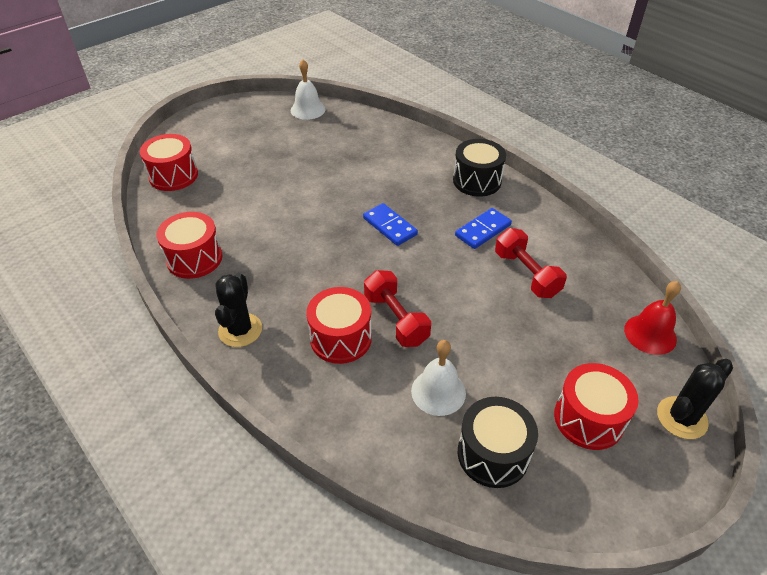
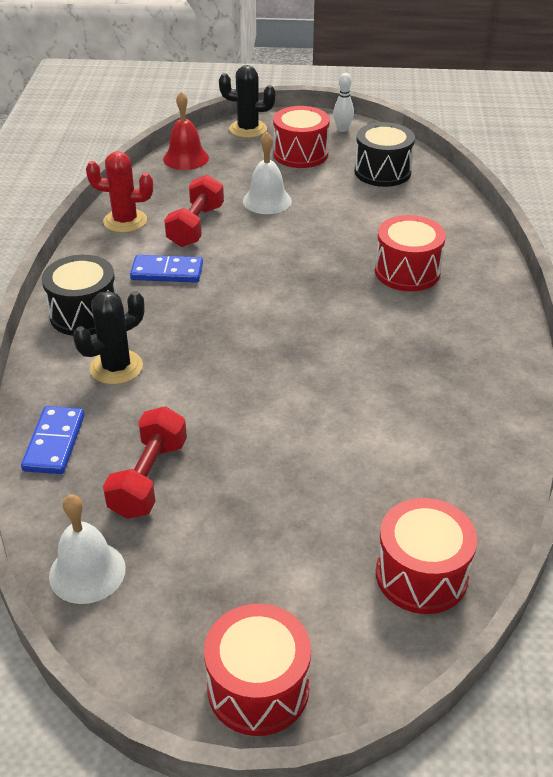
camera: 135 degrees left, 5 degrees down
(194, 258) = (484, 420): red drum -> red drum (258, 687)
(240, 330) = (490, 324): black cactus -> black cactus (116, 367)
(389, 226) = (242, 326): blue domino -> blue domino (54, 443)
(396, 319) = (345, 258): red dumbbell -> red dumbbell (149, 478)
(438, 392) = (375, 209): white bell -> white bell (267, 201)
(570, 246) = (125, 221): none -> red cactus
(617, 501) = (342, 129): none -> white bowling pin

